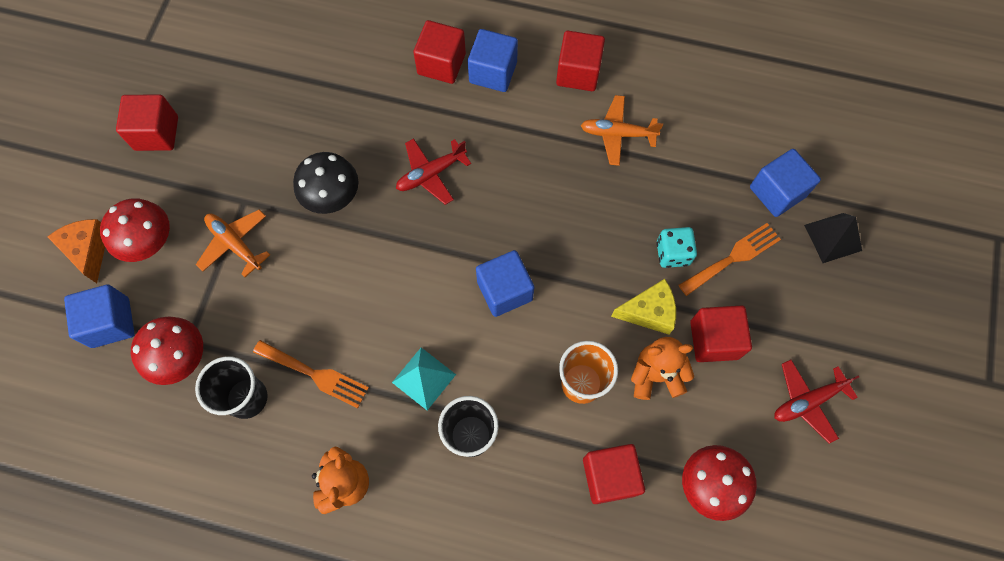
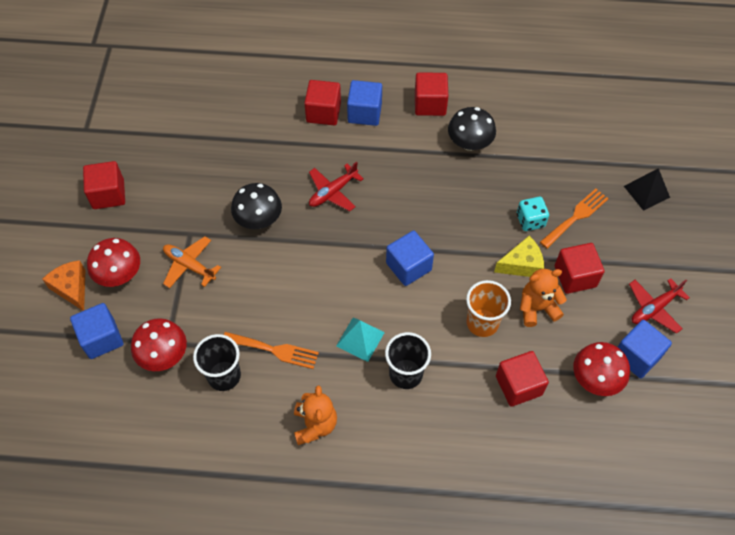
camera: 10 degrees left, 10 degrees down
(617, 134) = (469, 143): orange plane -> black mushroom
(777, 192) = (598, 166): blue cube -> blue cube (637, 356)

